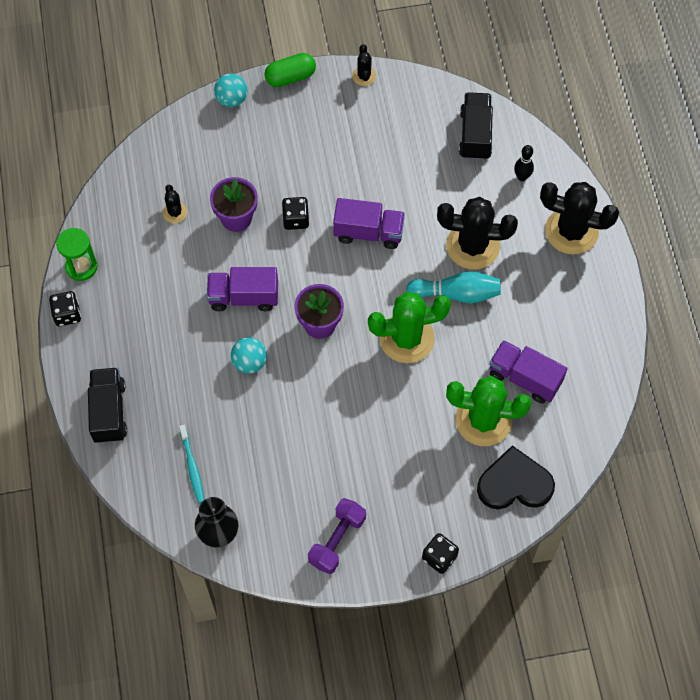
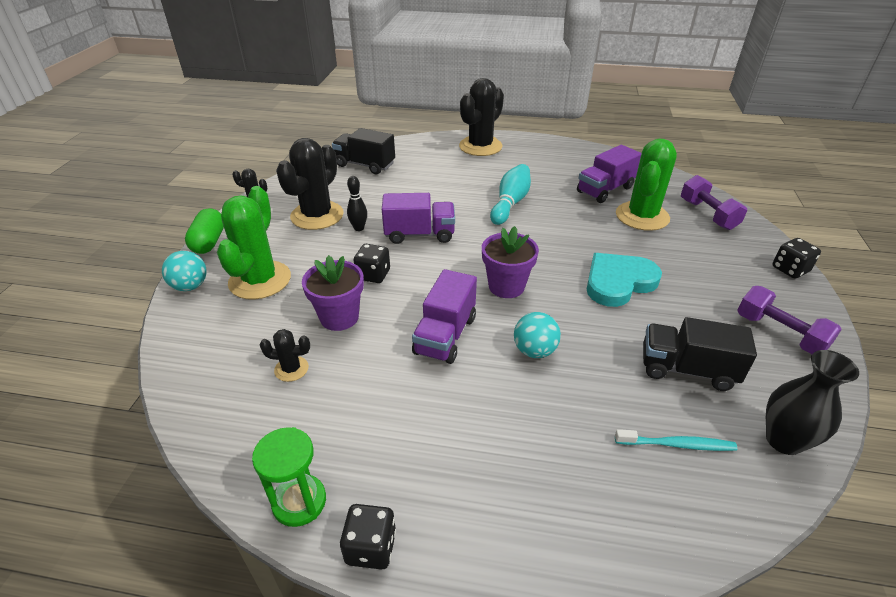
camera: 70 degrees left, 25 degrees down
(109, 412) = (569, 531): black truck -> black truck (686, 369)
(360, 411) = (618, 282): none -> turquoise heart
(368, 232) = (419, 234): purple truck -> purple truck turned 60 degrees clockwise
(406, 338) = (545, 237): green cactus -> green cactus (260, 280)
(472, 246) = (468, 187): black cactus -> black cactus (317, 215)
(514, 483) = (707, 214): black heart -> purple dumbbell
(522, 177) = (419, 155): black bowling pin -> black bowling pin (359, 228)

